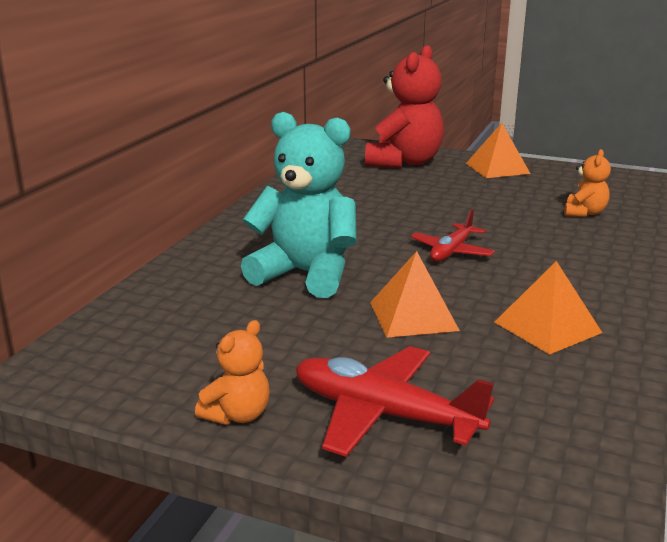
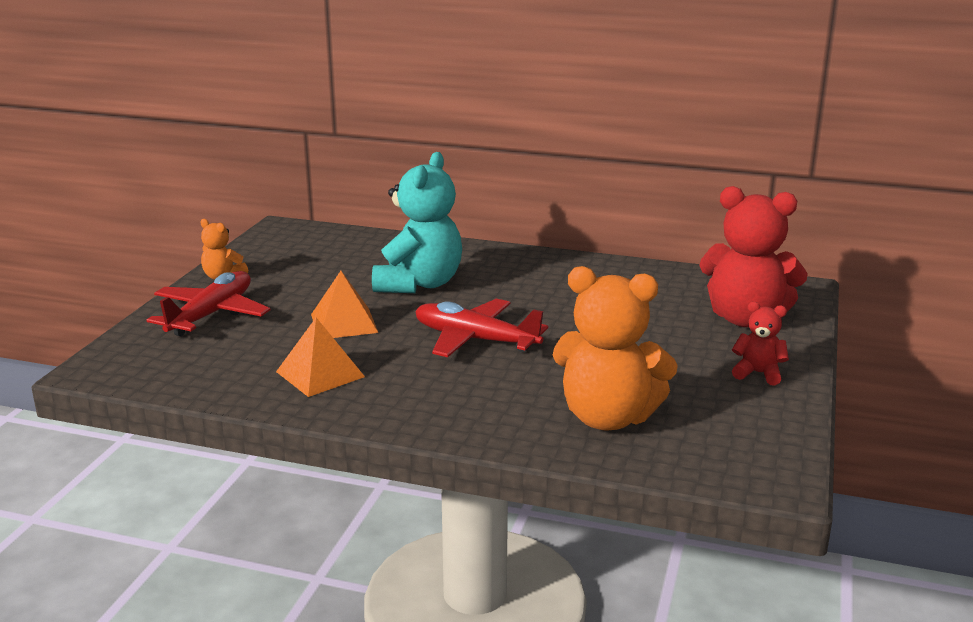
camera: 85 degrees right, 0 degrees up
(451, 252) = (475, 340): red plane -> red plane, size x1.58
(497, 168) = (758, 373): orange pyramid -> red teddy bear
(584, 213) = (608, 418): orange teddy bear -> orange teddy bear, size x2.09

